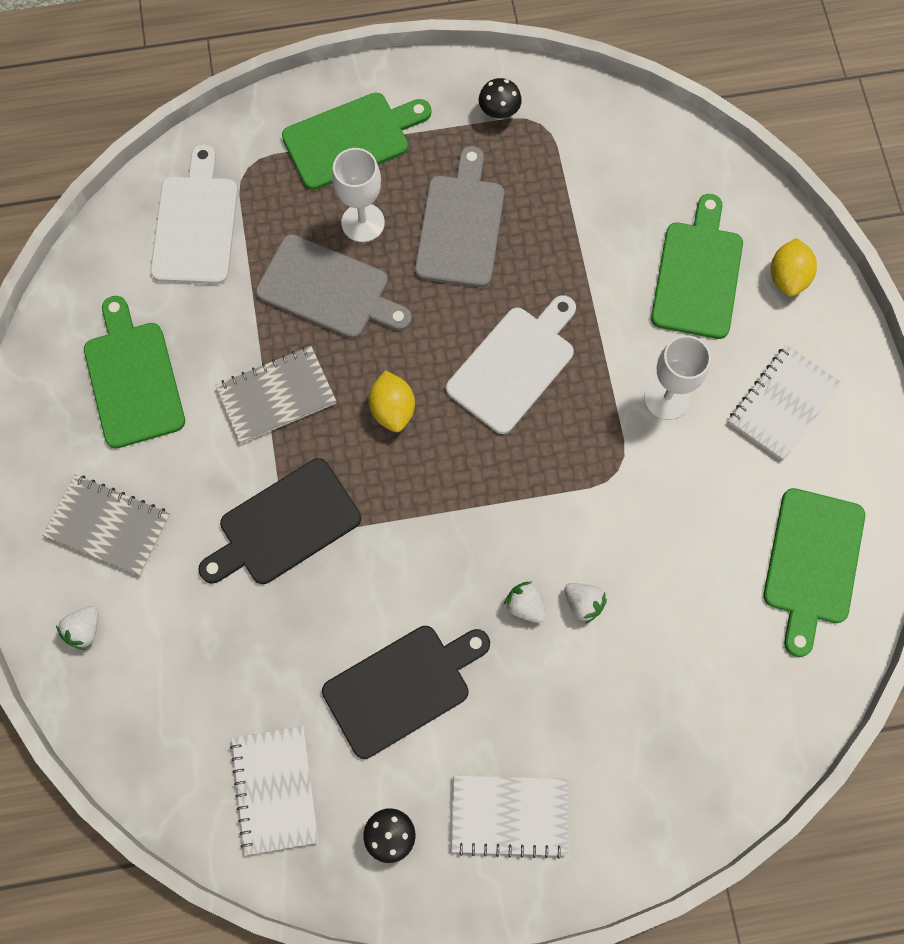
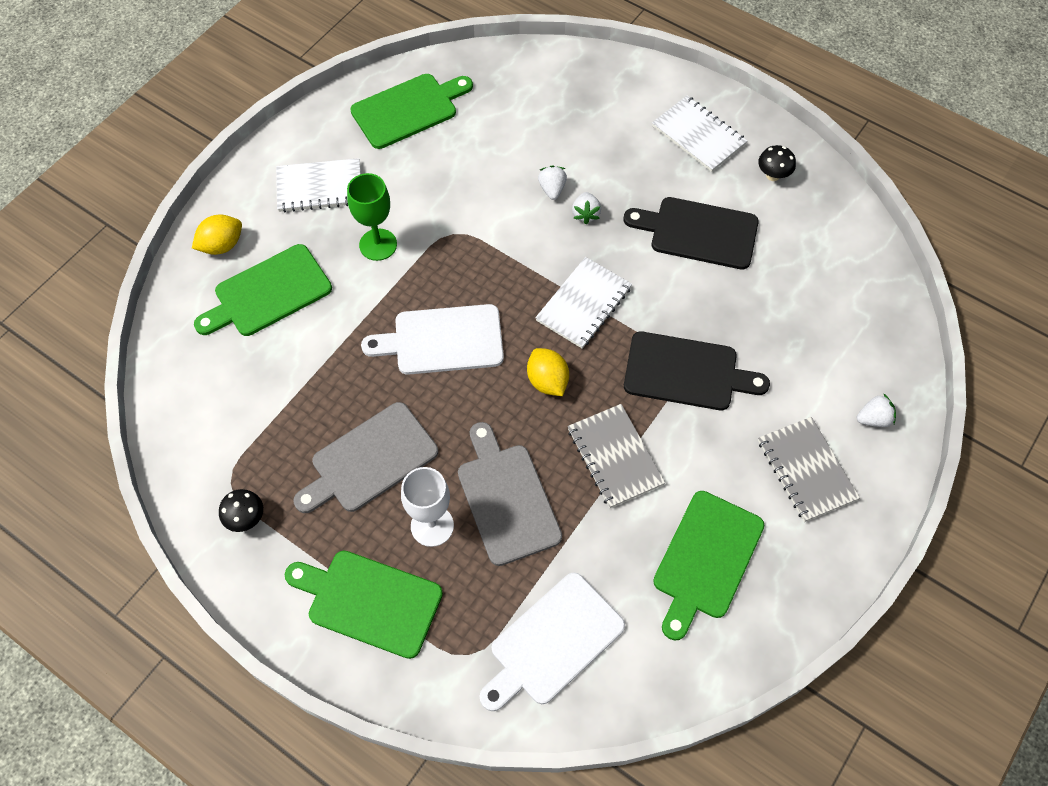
camera: 135 degrees left, 10 degrees down
(275, 789) = (820, 243): white notebook -> white notebook (584, 304)
(276, 395) = (614, 457): grey notebook -> grey notebook turned 45 degrees clockwise
(392, 409) = (547, 381): yellow lemon -> yellow lemon turned 60 degrees counterclockwise
(666, 398) = (378, 244): white goblet -> green goblet

